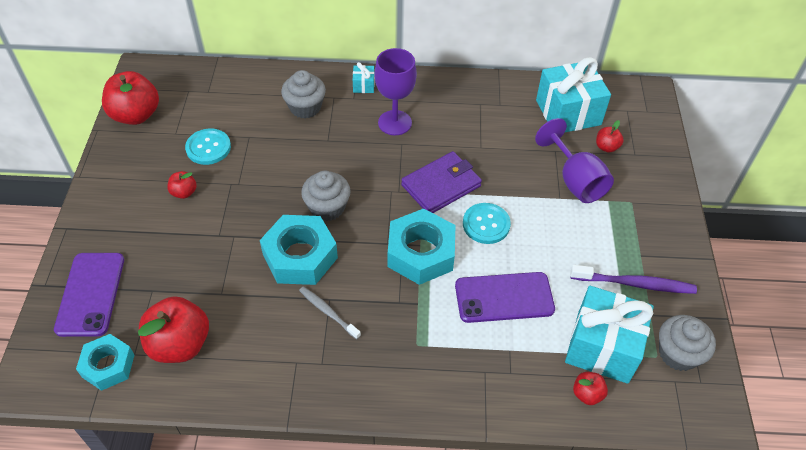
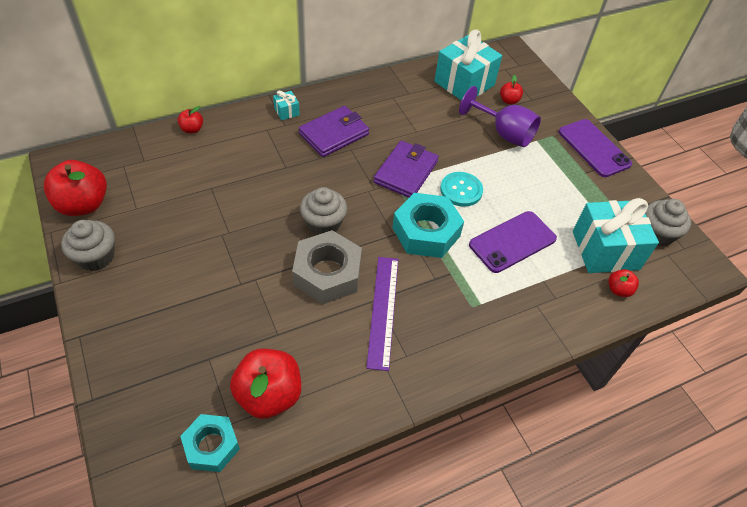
camera: 30 degrees left, 0 degrees up
(90, 294) = (148, 387): purple phone -> purple phone (594, 148)
(184, 192) = (181, 258): red apple -> red apple (192, 129)
(208, 148) = (178, 210): turquoise button -> none
(300, 256) = (327, 273): turquoise nut -> grey nut
(305, 107) = (247, 146): grey cupcake -> grey cupcake (96, 257)
(328, 312) = (383, 310): grey toothbrush -> purple ruler
(394, 123) = (334, 134): purple goblet -> purple wallet
(634, 284) = (595, 195): purple toothbrush -> none

